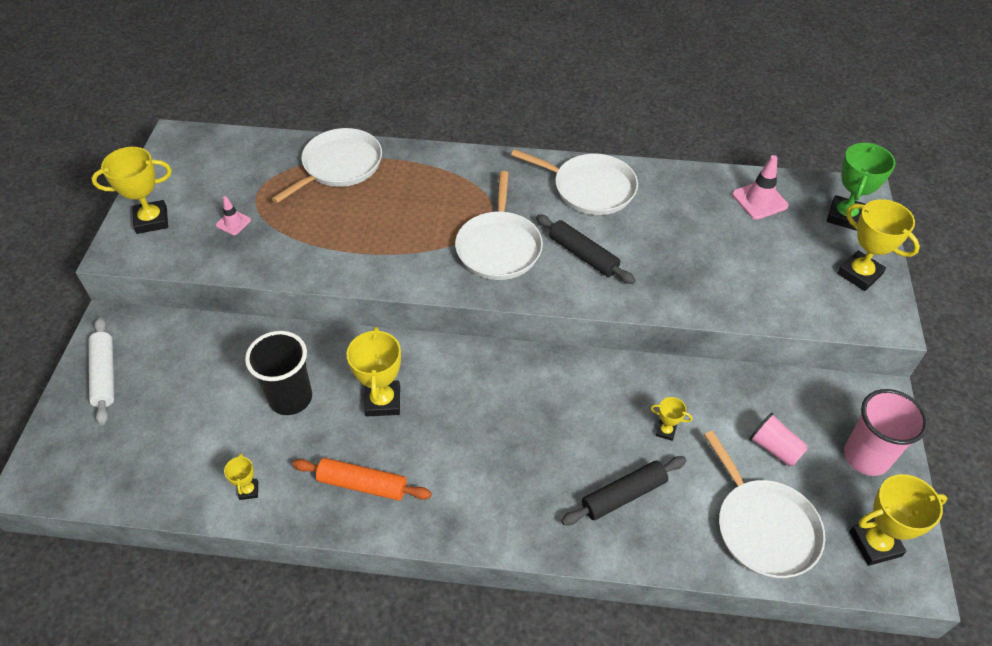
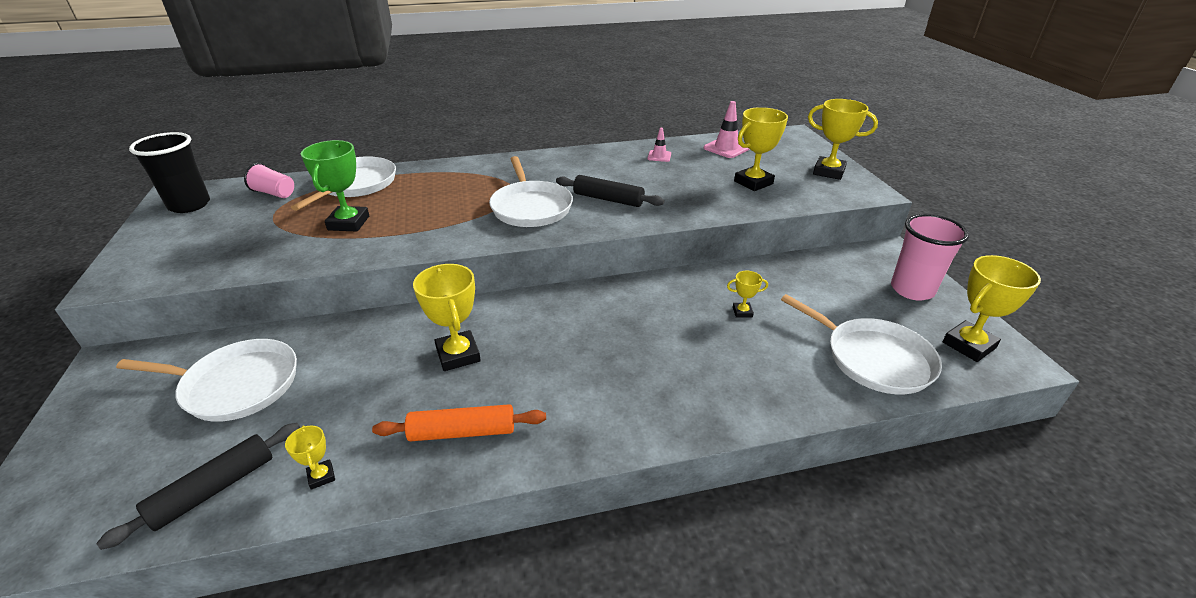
camera: 20 degrees left, 15 degrees down
(105, 375) = (104, 411): white rolling pin -> none
(152, 220) = (153, 252): yellow trophy -> yellow trophy (753, 182)
(233, 222) = (251, 238): pink traffic cone -> pink traffic cone (659, 156)
(290, 398) = (352, 376): black cup -> black cup (189, 205)
(590, 188) = (590, 162): white pan -> white pan (236, 385)
(623, 495) = (736, 368): black rolling pin -> black rolling pin (214, 489)
(774, 448) = (839, 301): pink cup -> pink cup (274, 193)
(844, 216) = (792, 146): green trophy -> green trophy (349, 223)

